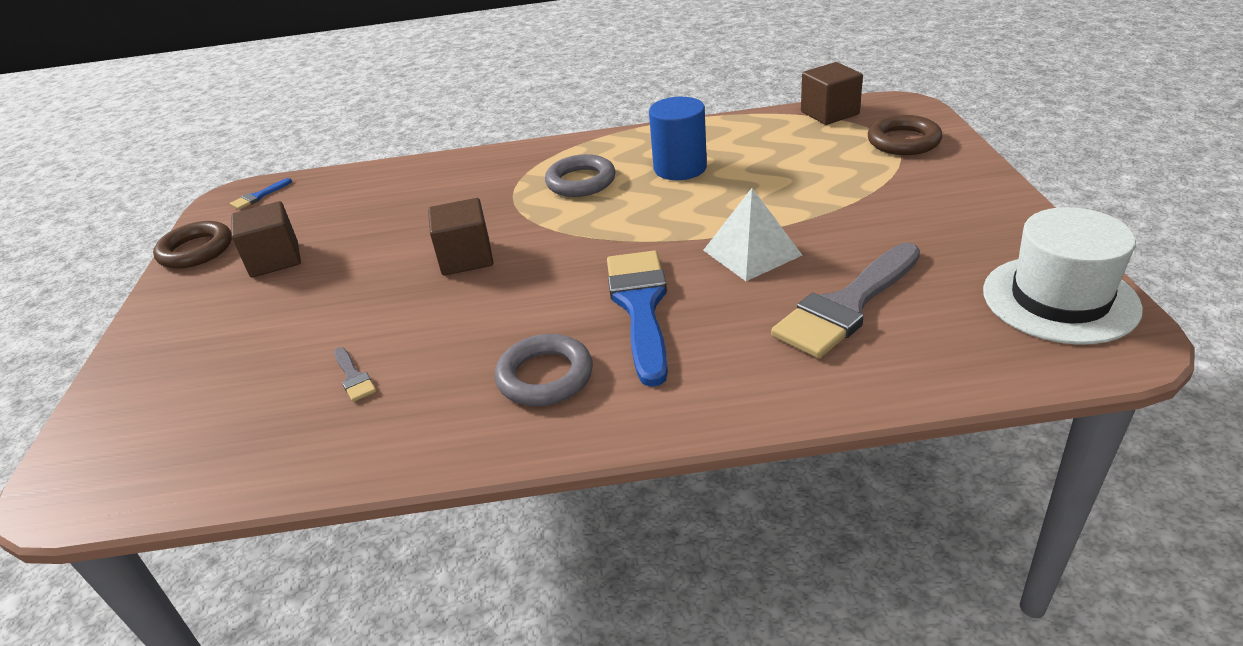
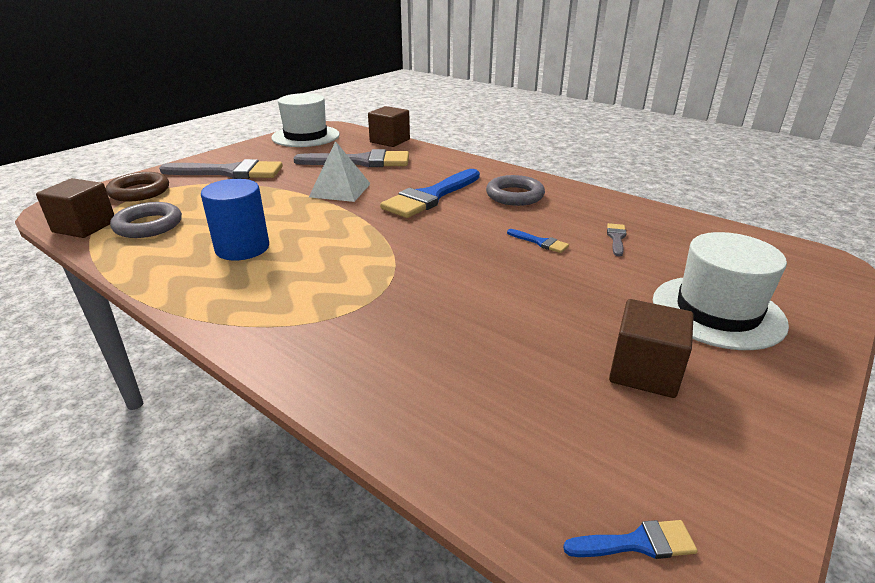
camera: 140 degrees left, 5 degrees down
(196, 250) = (756, 461): brown ring -> none
(219, 338) = (717, 311): none -> white hat
(436, 320) = (540, 242): none -> blue brush
(466, 258) = (476, 269): brown cube -> brown cube (390, 141)
(581, 182) = (307, 280): grey ring -> grey ring (148, 225)
(916, 198) = (230, 172): none -> grey brush

